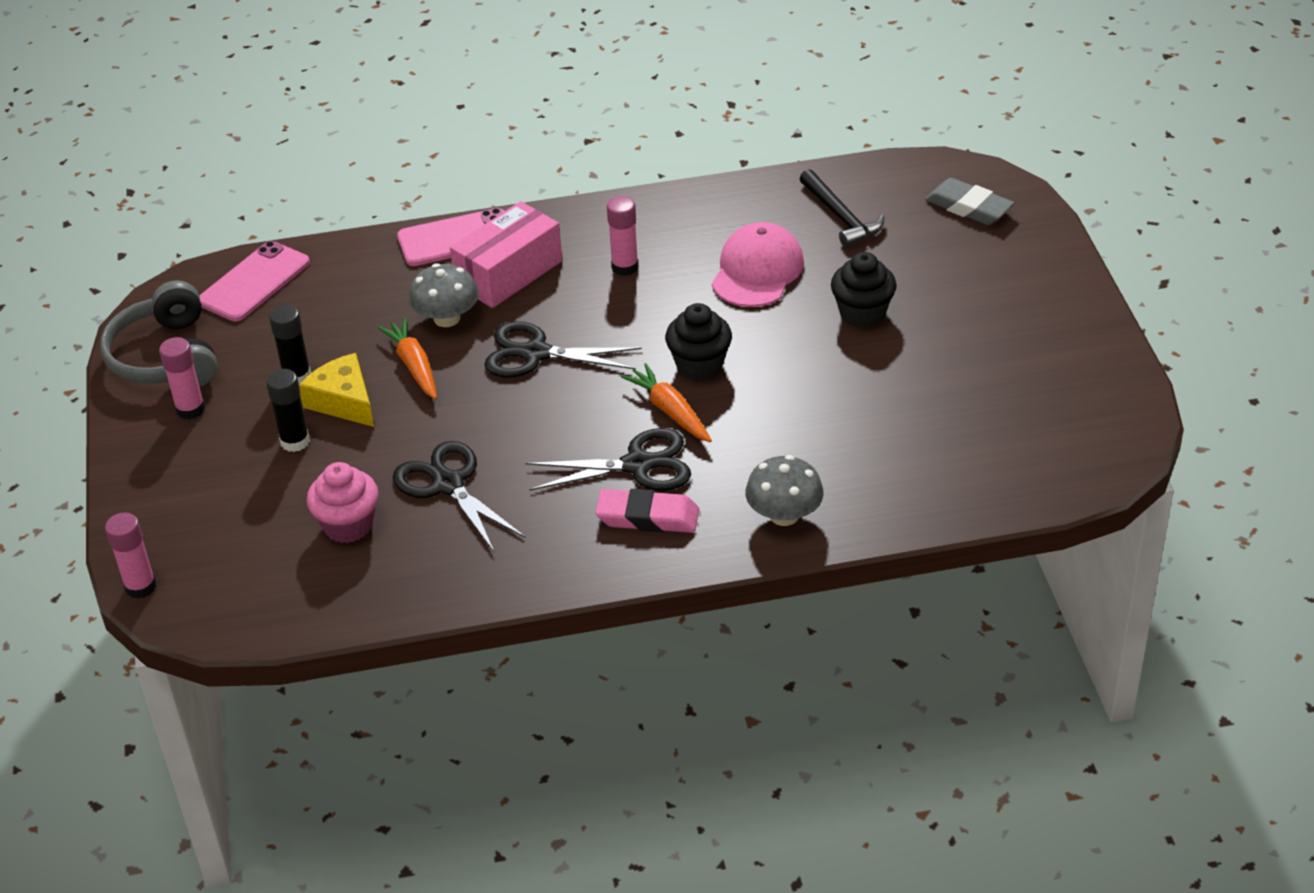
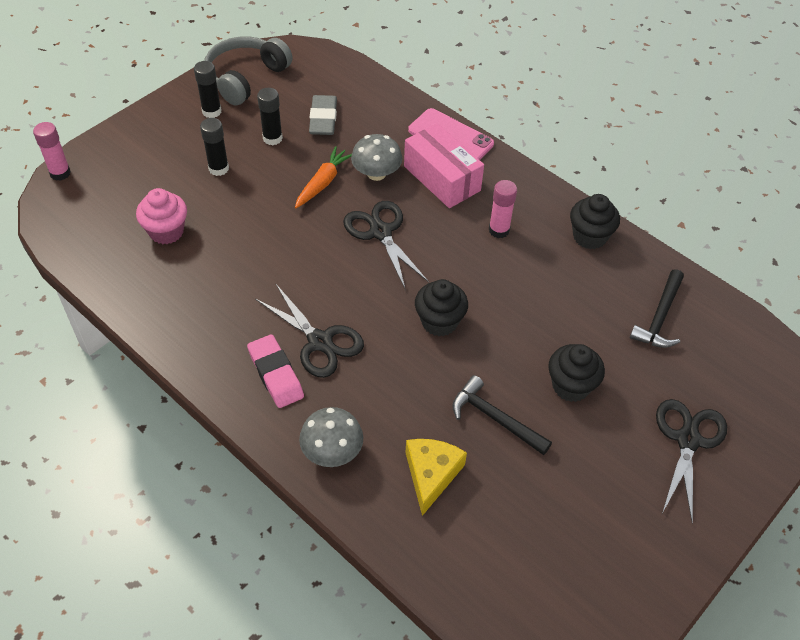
camera: 50 degrees right, 10 degrees up
(190, 409) = (211, 111): pink glue stick -> black glue stick
(254, 282) = (335, 76): pink phone -> none
(343, 401) = (268, 169): yellow cheese -> yellow cheese (431, 474)
(447, 484) = (233, 257): black scissors -> black scissors (687, 439)
(509, 273) = (441, 178): pink box -> pink box turned 45 degrees clockwise
(670, 411) = (383, 330): orange carrot -> none
(699, 210) = (589, 236): none -> black cupcake
(757, 271) = (559, 301): pink cap -> none
(851, 382) = (495, 418): none -> black hammer
(969, 207) = (746, 389): grey eraser -> grey eraser (323, 119)

